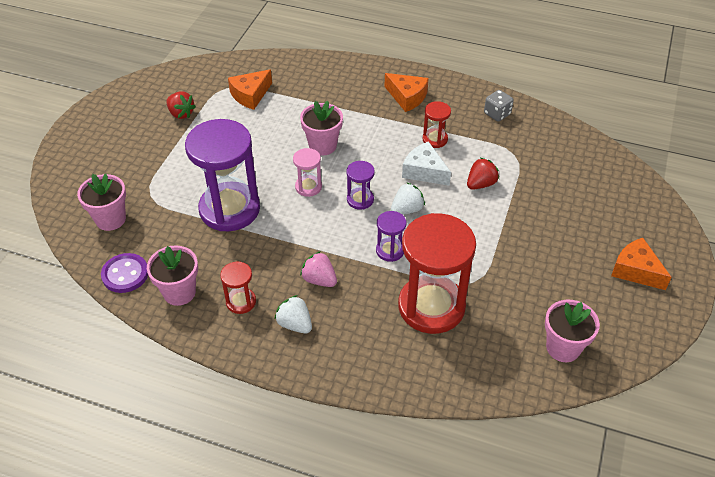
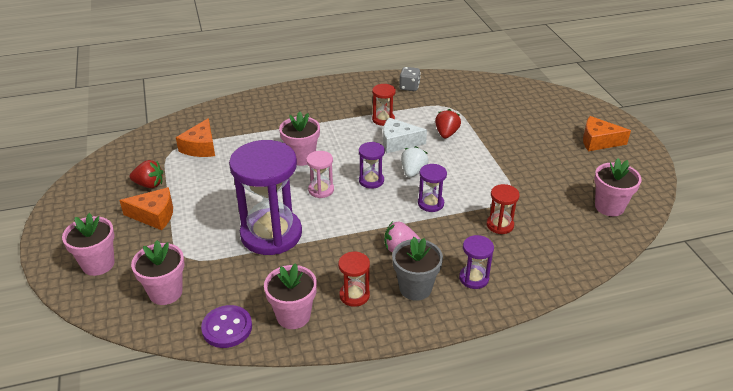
camera: 35 degrees left, 10 degrees down
(87, 169) = (98, 264): none -> pink flower pot
(295, 324) = (415, 288): white strawberry -> grey flower pot
(353, 344) = (474, 278): none -> purple hourglass
(407, 97) = (333, 101): orange cheese -> orange cheese (154, 215)
(431, 306) = (500, 225): red hourglass -> red hourglass, size x0.45

